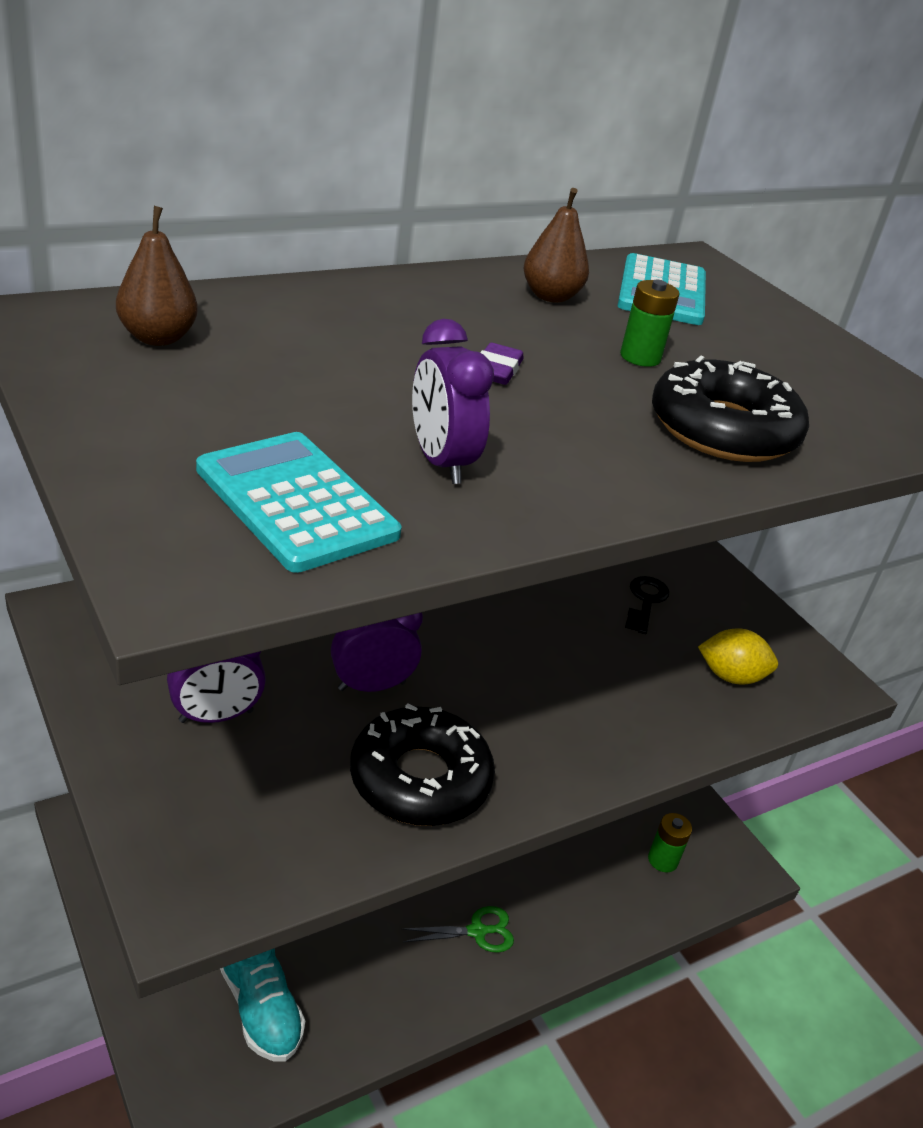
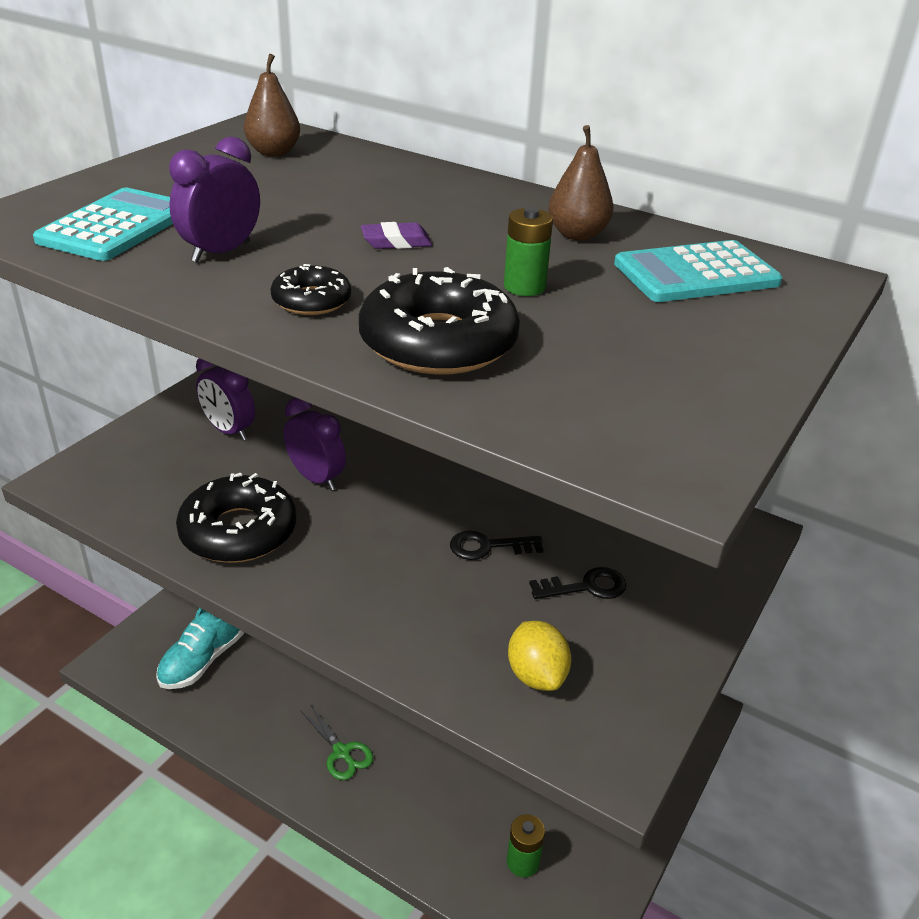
camera: 65 degrees right, 0 degrees up
(561, 626) = (488, 547): none -> black key
(601, 455) = (311, 300): none -> black donut

